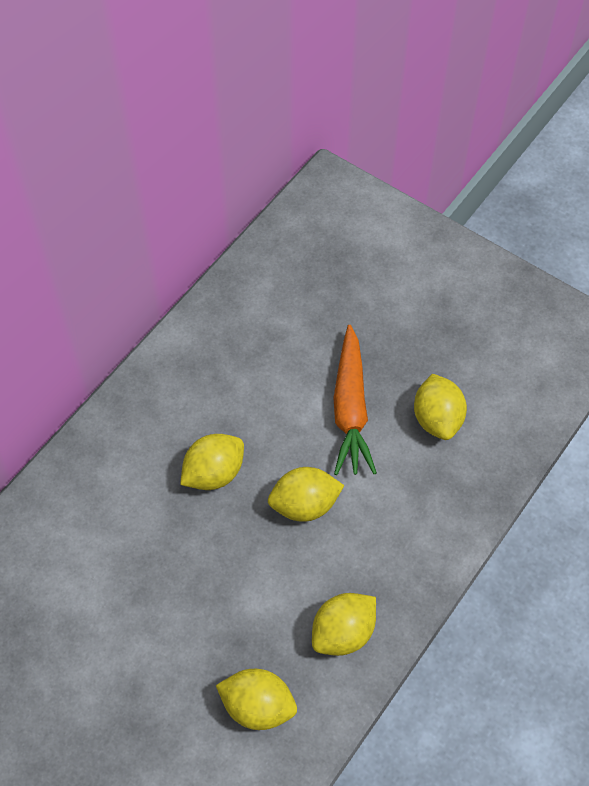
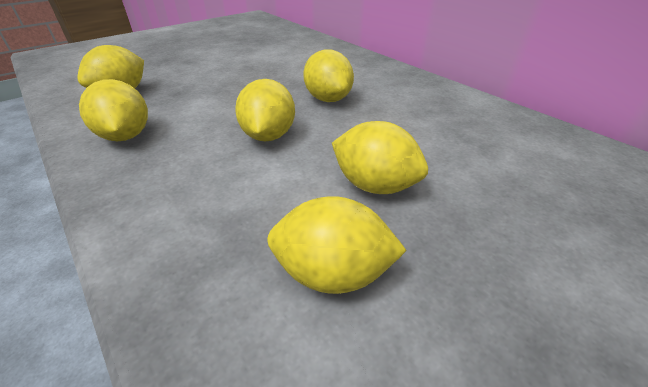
camera: 105 degrees right, 20 degrees down
(350, 409) = (374, 185): orange carrot -> yellow lemon

